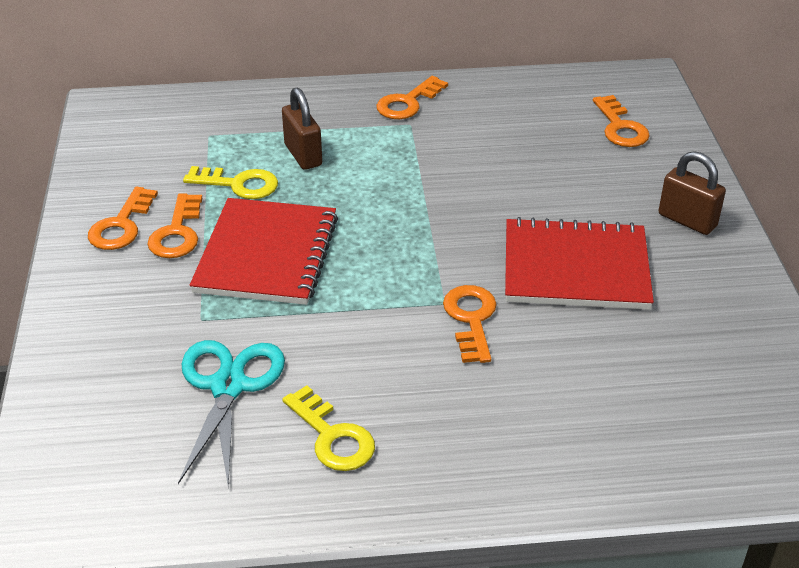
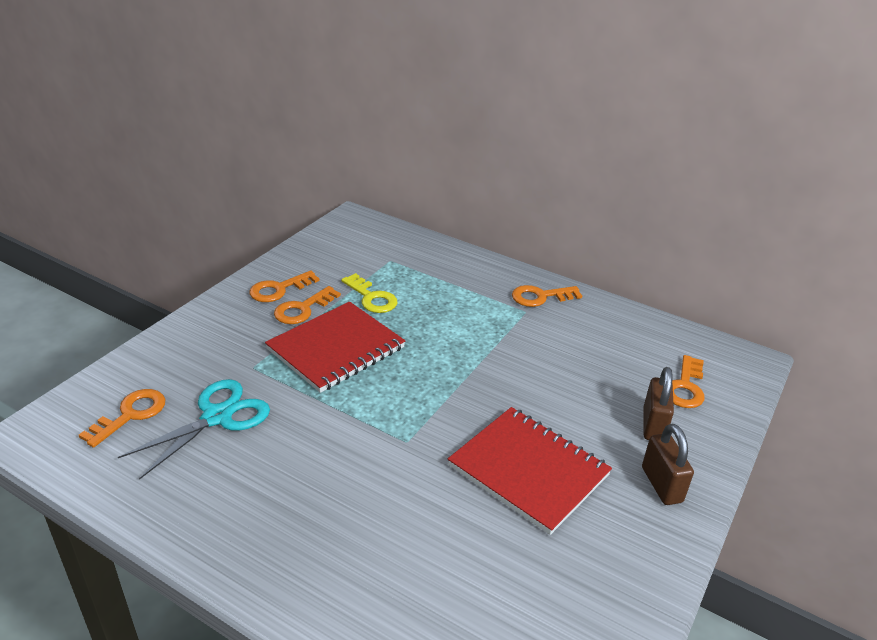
camera: 35 degrees right, 5 degrees down
(303, 155) = (432, 298): brown padlock -> brown padlock (653, 425)
(332, 436) = (234, 486): yellow key -> none
(471, 319) = (411, 463): orange key -> orange key (130, 415)

